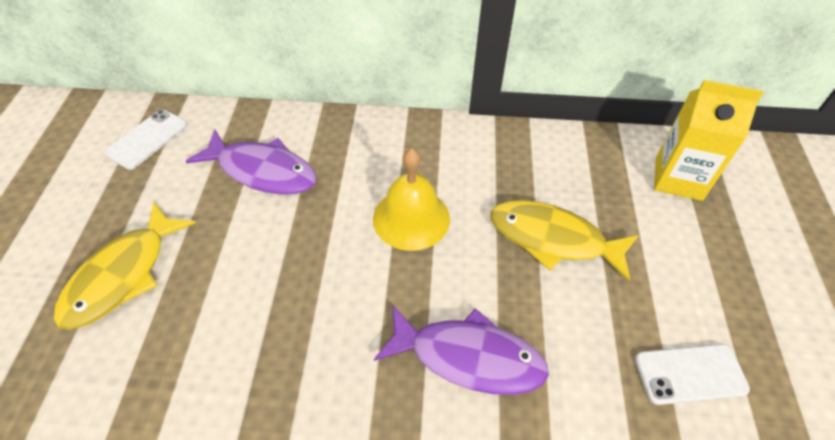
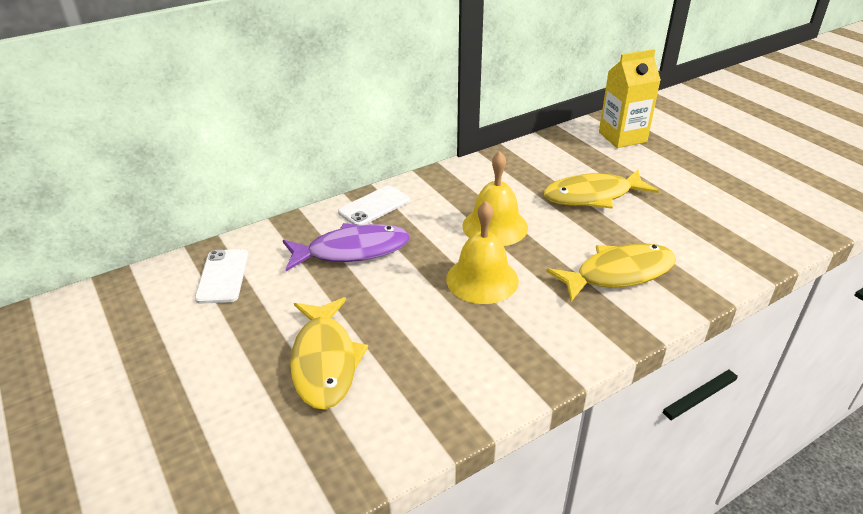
camera: 35 degrees left, 15 degrees down
(331, 274) = (482, 279): none -> yellow bell
(468, 357) = (618, 274): purple fish -> yellow fish
(690, 374) = (733, 219): white phone -> white phone (374, 206)

